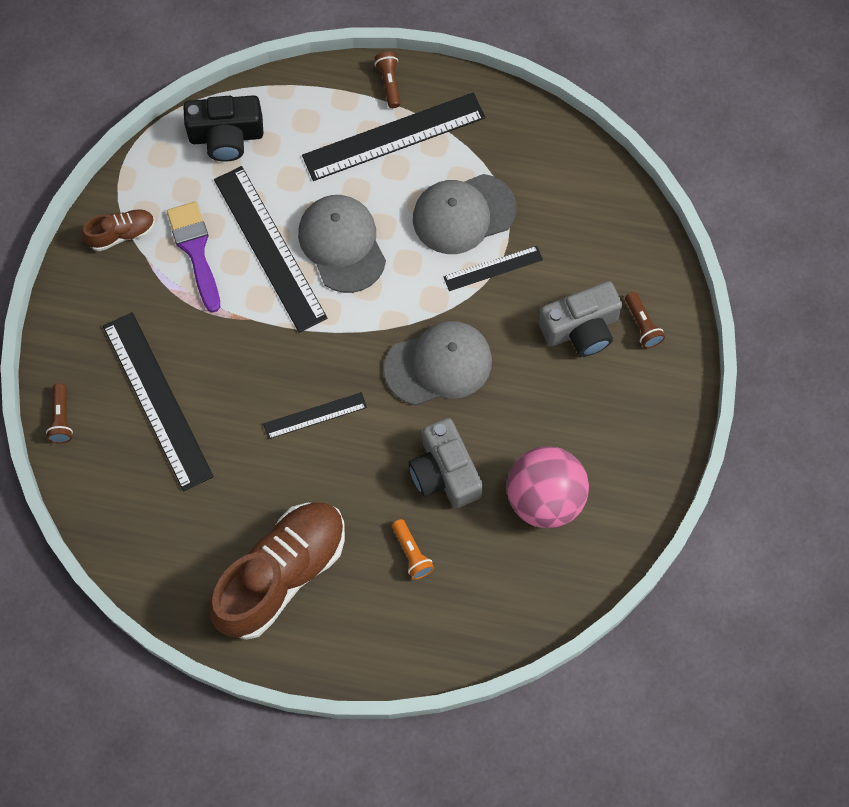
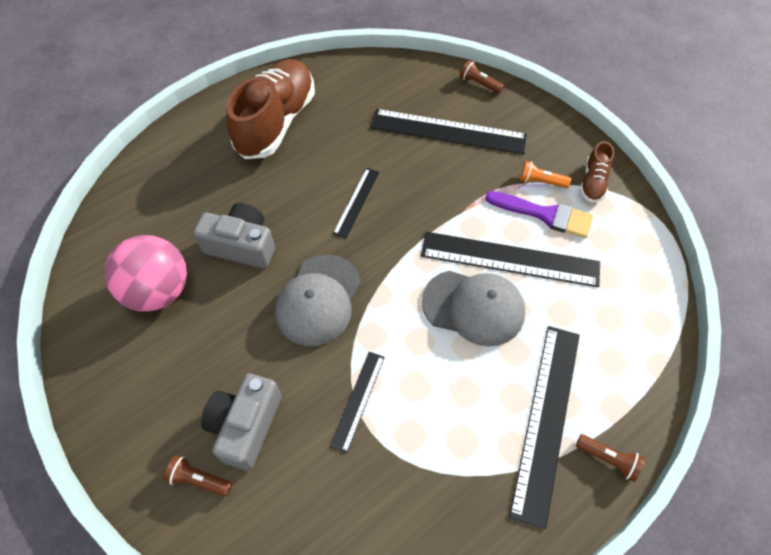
camera: 130 degrees right, 10 degrees down
(226, 136) = (636, 295): black camera -> none
(281, 574) = (276, 122): brown shoe -> brown shoe turned 150 degrees counterclockwise
(412, 553) = (214, 191): orange flashlight -> orange flashlight (540, 181)
(463, 214) = (426, 417): grey cap -> none

